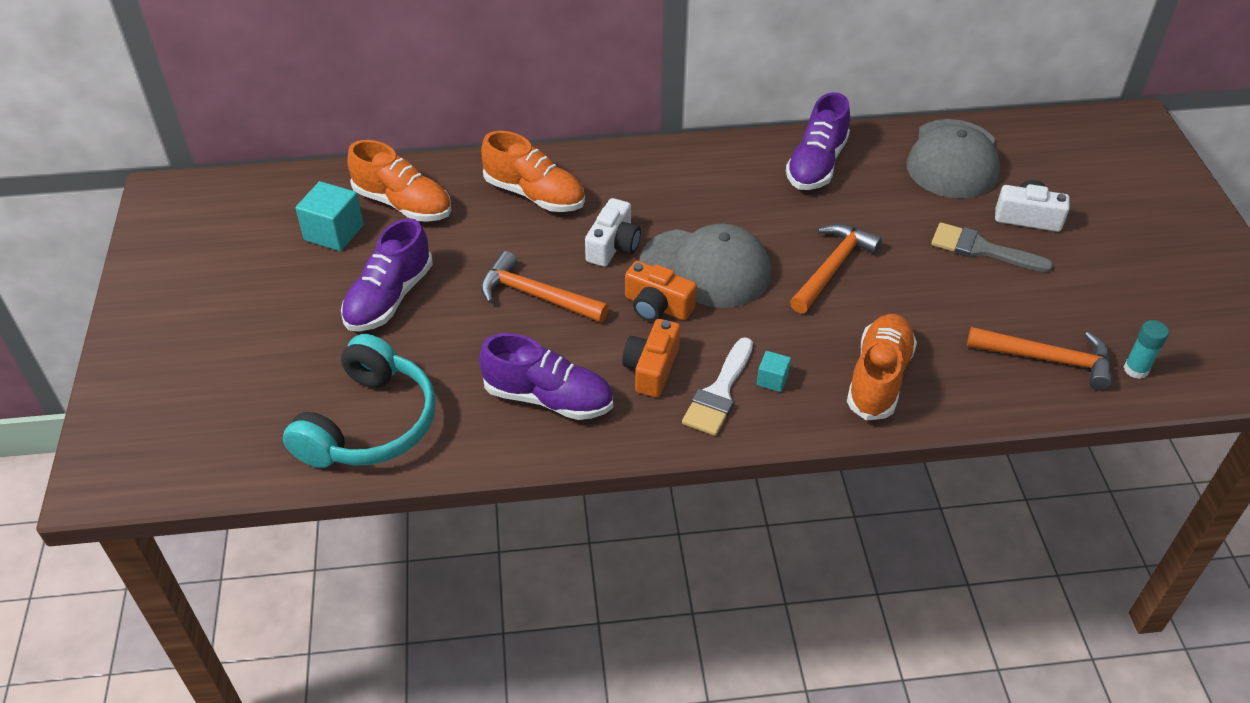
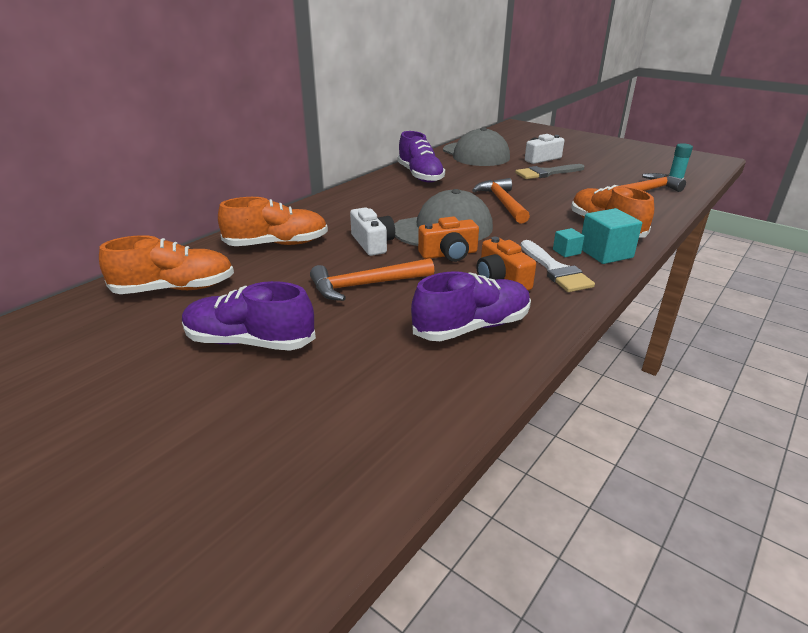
camera: 45 degrees left, 15 degrees down
(334, 232) = (130, 331): turquoise cube -> turquoise cube (605, 253)
(369, 424) = (368, 427): turquoise headphones -> none
(389, 298) = (250, 342): purple shoe -> purple shoe turned 120 degrees clockwise

